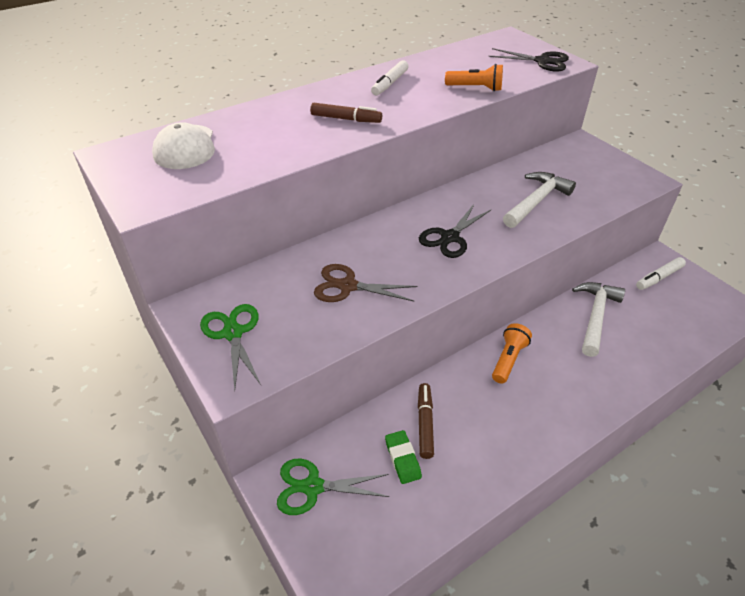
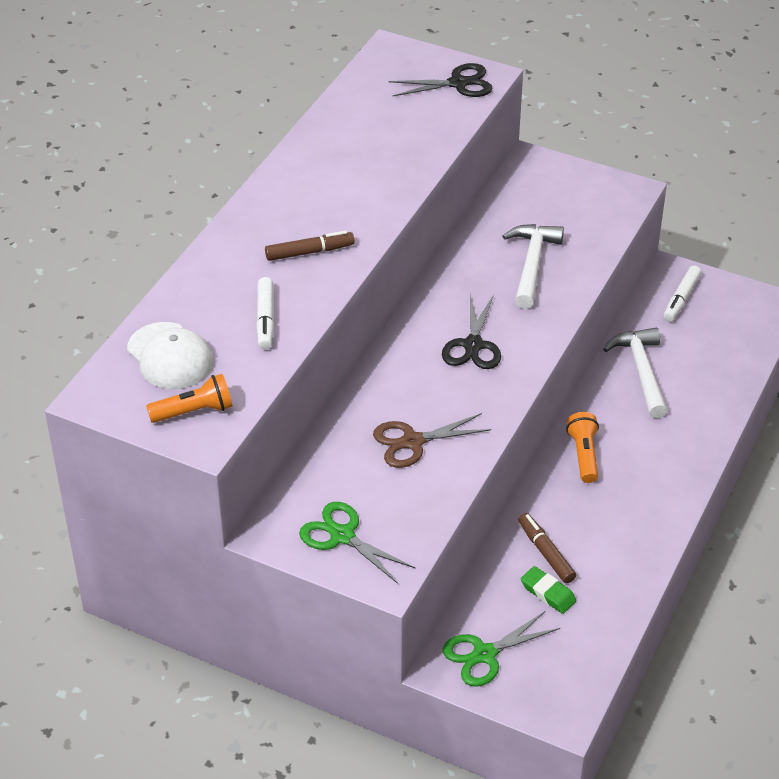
camera: 30 degrees left, 0 degrees up
(390, 83) = (312, 181): white marker -> white marker (265, 319)
(475, 88) = (414, 154): orange flashlight -> orange flashlight (194, 411)

